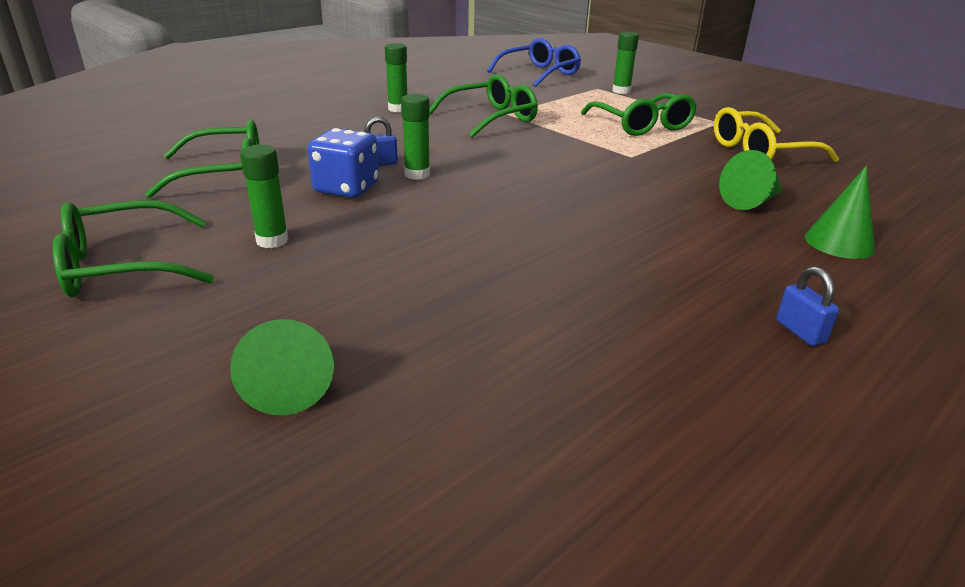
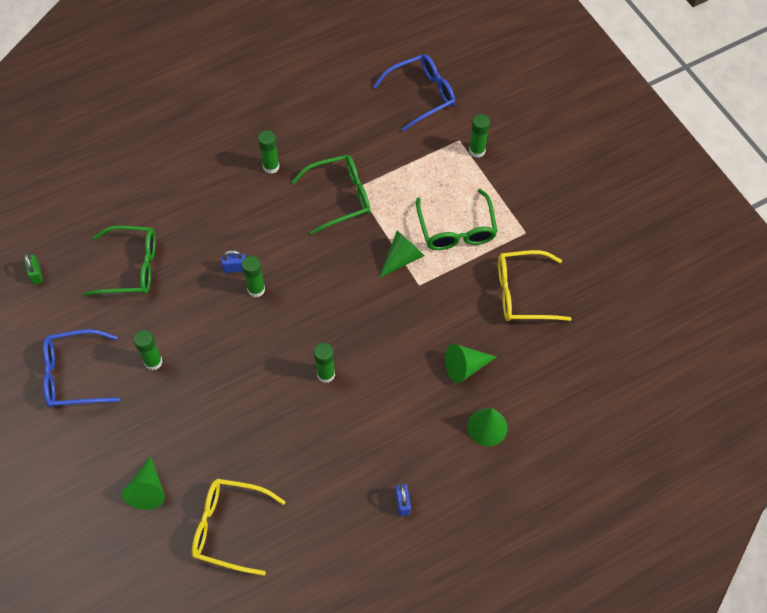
camera: 15 degrees right, 30 degrees up
(67, 189) = (36, 274): none -> green padlock
(122, 266) = (74, 375): green glasses -> blue glasses
(346, 188) = (206, 302): blue dice -> none
(491, 414) = (229, 528): none -> yellow glasses
(561, 225) = (326, 374): none -> green glue stick
(595, 143) = (402, 258): none -> green cone

